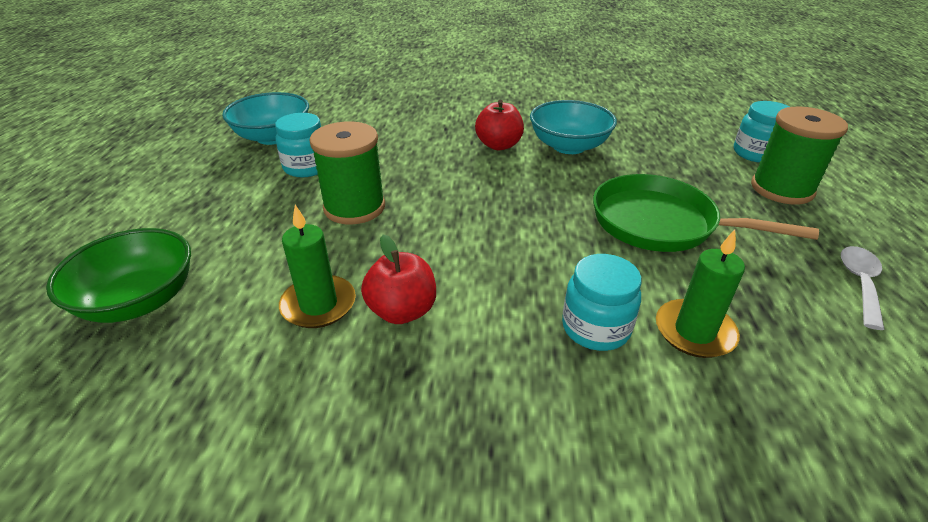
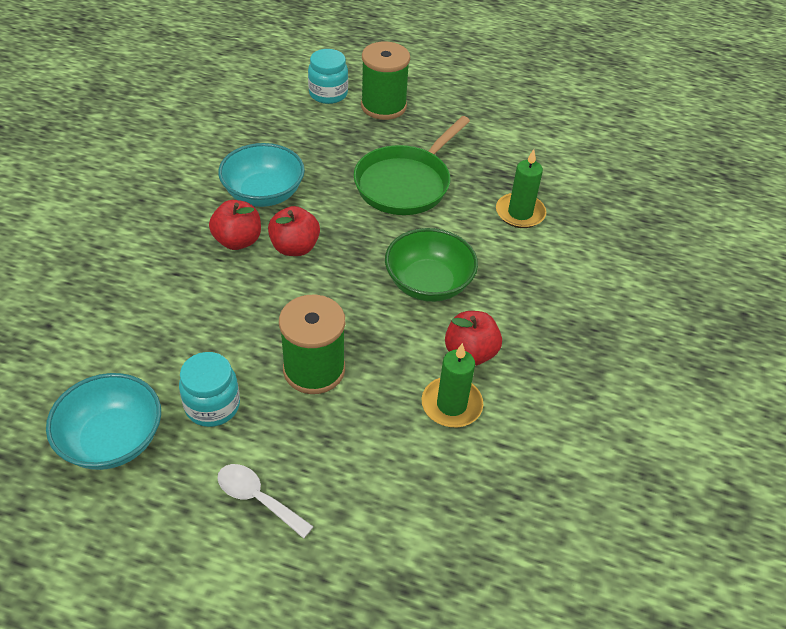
camera: 80 degrees left, 10 degrees up
(139, 300) = (415, 540): green bowl -> green bowl (428, 283)
(508, 172) = (294, 247): none -> red apple
(595, 328) = (508, 255): turquoise jar -> none
(860, 283) = (493, 127): white spoon -> white spoon (257, 498)

